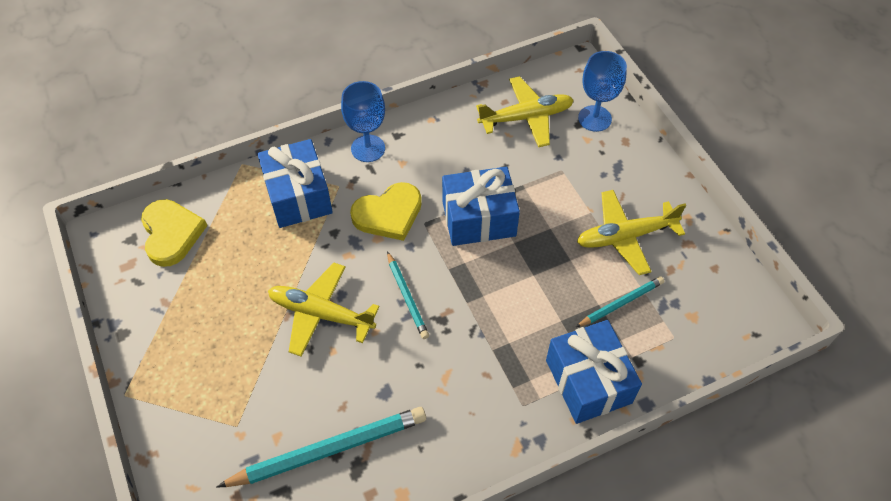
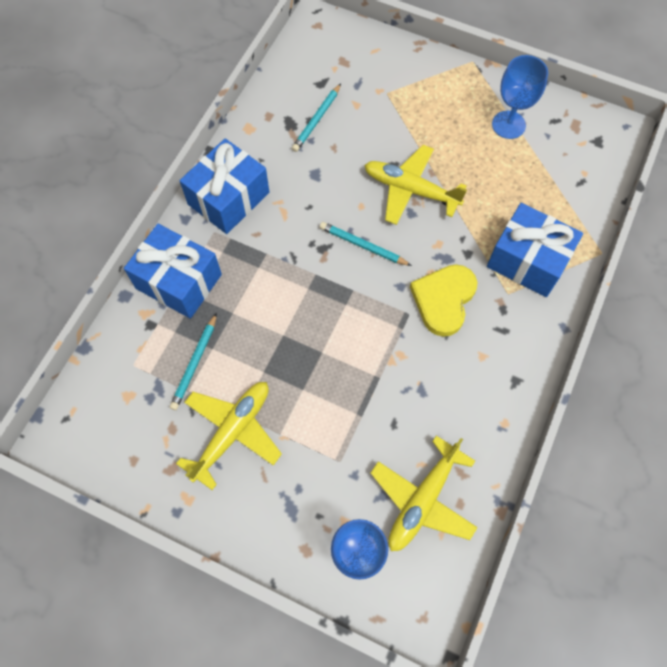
camera: 140 degrees right, 10 degrees up
(171, 234) = (577, 164): yellow heart -> none
(321, 314) = (410, 190): yellow plane -> yellow plane turned 135 degrees counterclockwise
(330, 450) = (316, 120): turquoise pencil -> turquoise pencil, size x0.55
(368, 148) = (524, 347): blue goblet -> blue goblet (508, 125)
(479, 218) = (369, 352): blue gift -> blue gift (228, 198)

